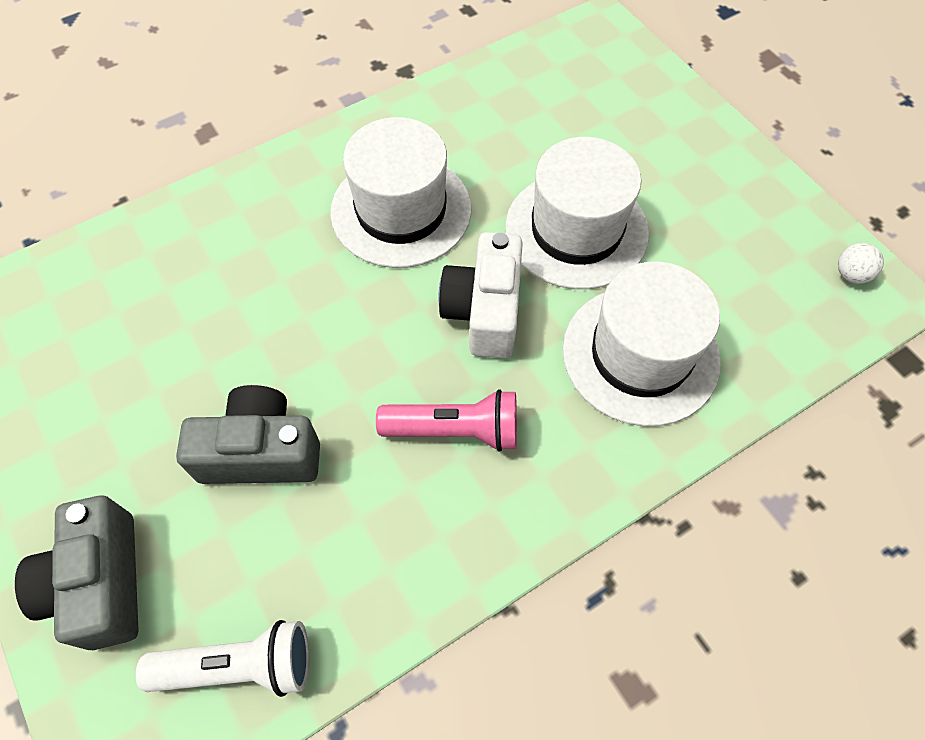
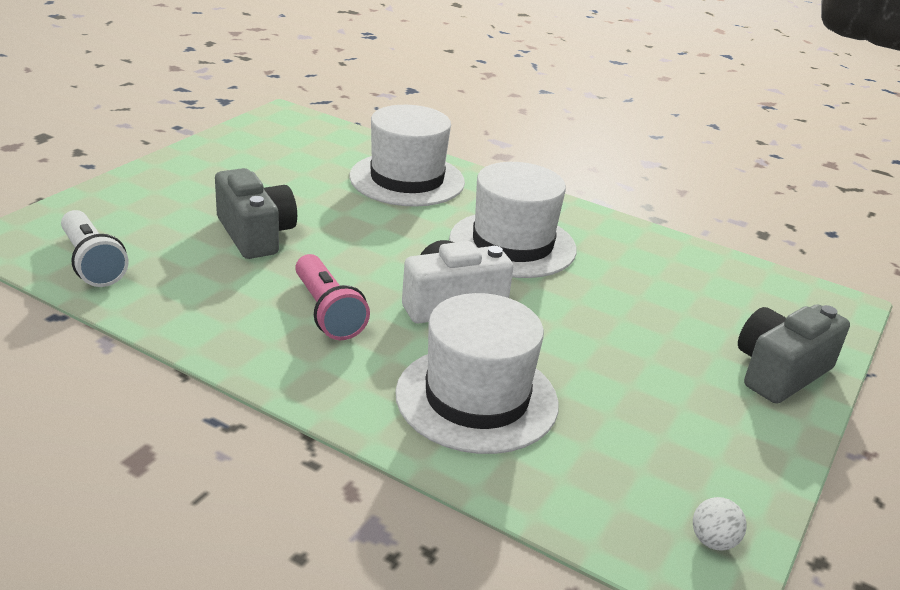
camera: 60 degrees right, 30 degrees down
(100, 583) = (130, 202): grey camera -> grey camera (780, 372)
(576, 230) = (581, 335): white hat -> white hat (407, 179)

